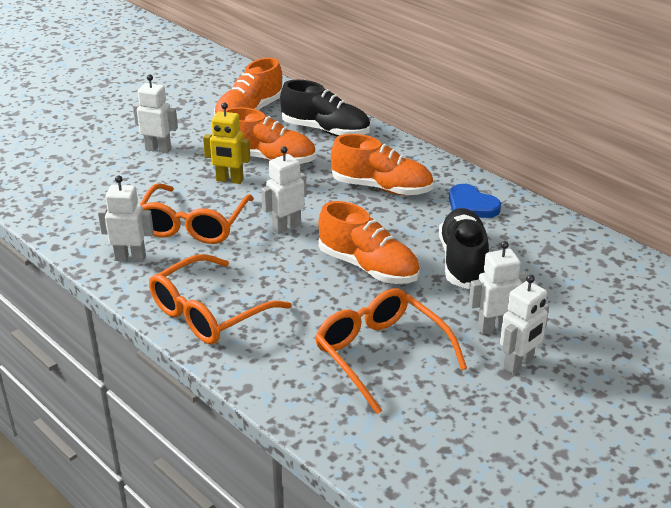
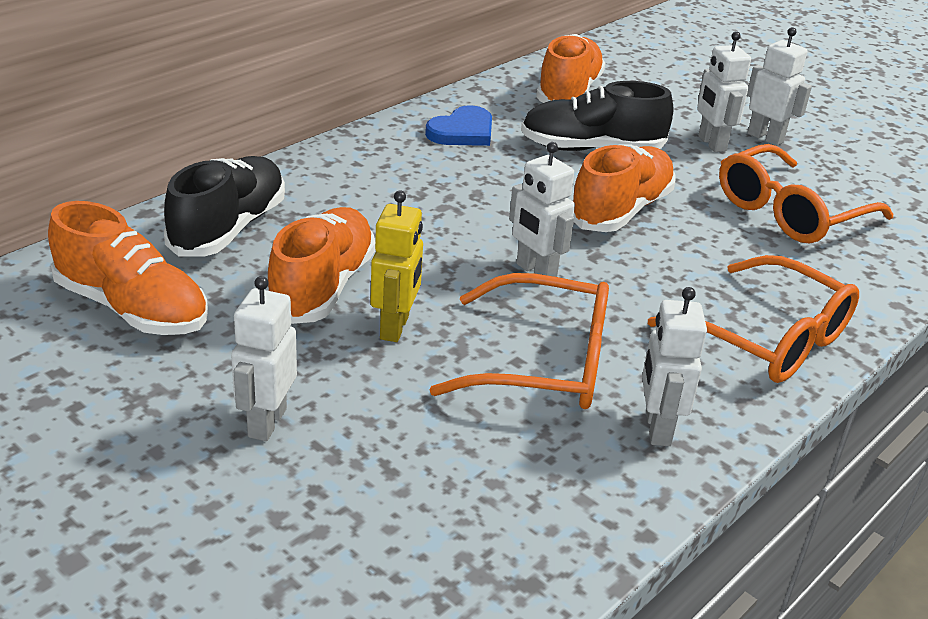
camera: 95 degrees left, 0 degrees up
(381, 188) = (419, 189): orange shoe -> orange shoe (568, 93)

